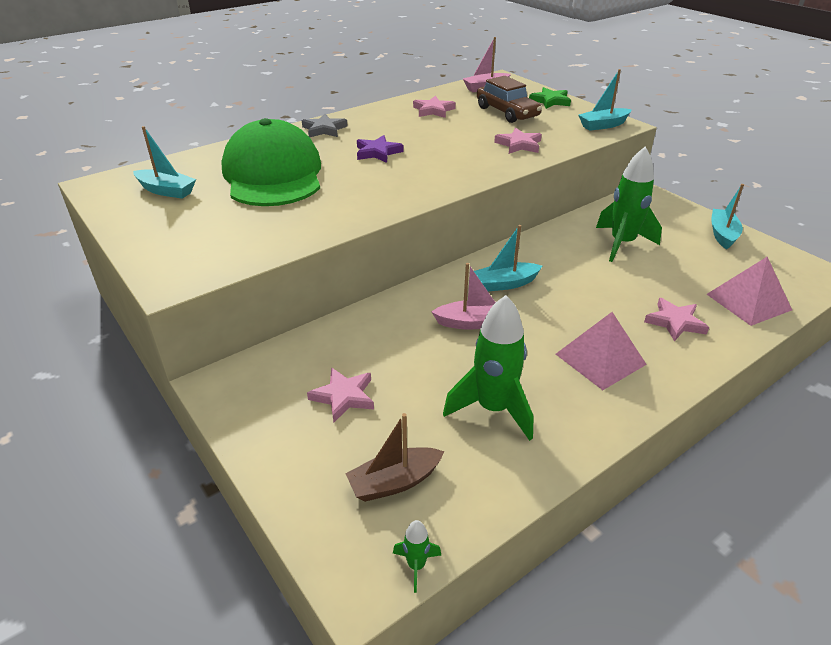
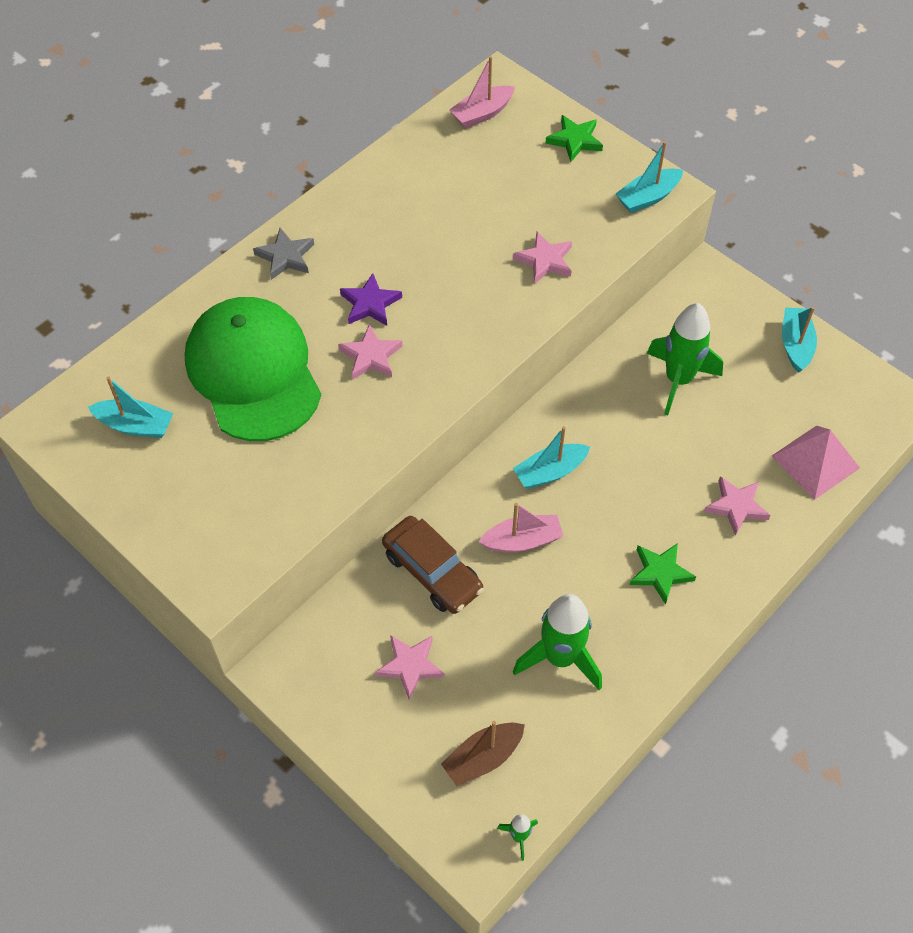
camera: 10 degrees left, 20 degrees up
(433, 110) = (420, 187): pink star -> pink star (371, 356)
(507, 112) = (520, 179): brown car -> brown car (432, 572)
(600, 359) = (660, 573): pink pyramid -> green star

